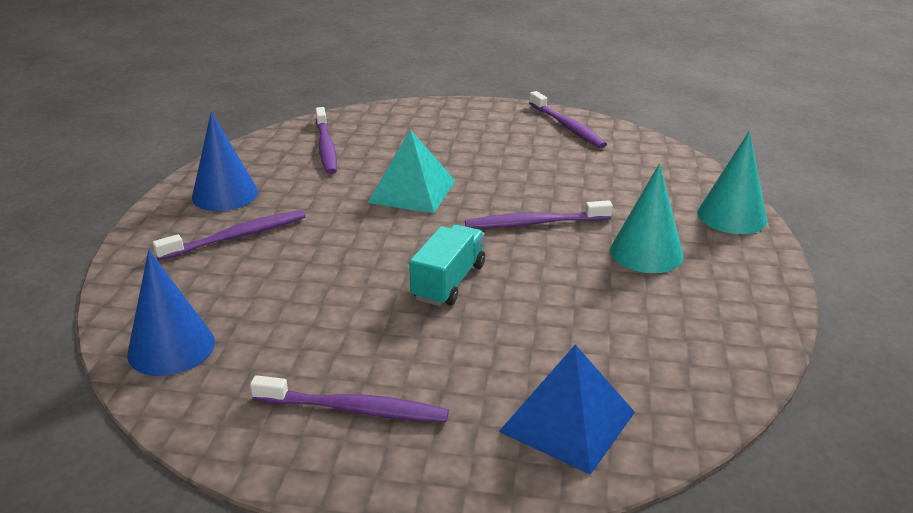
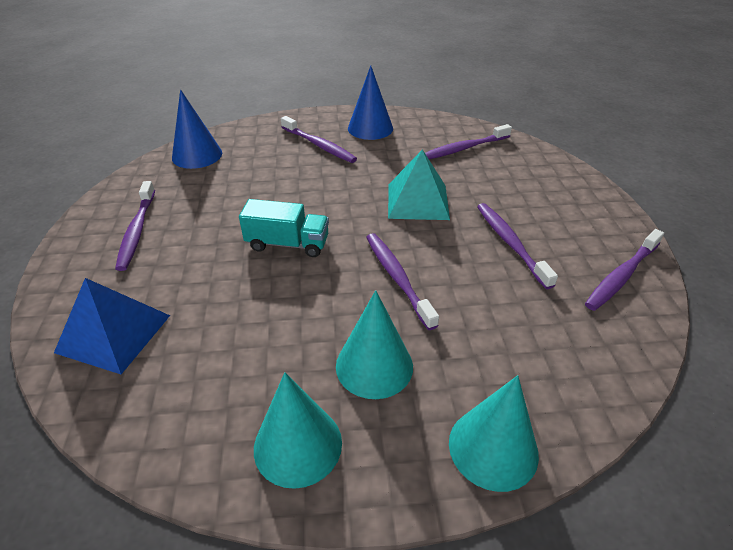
camera: 75 degrees right, 10 degrees up
(507, 160) = (510, 244): none -> purple toothbrush
(728, 301) = (298, 445): none -> turquoise cone

